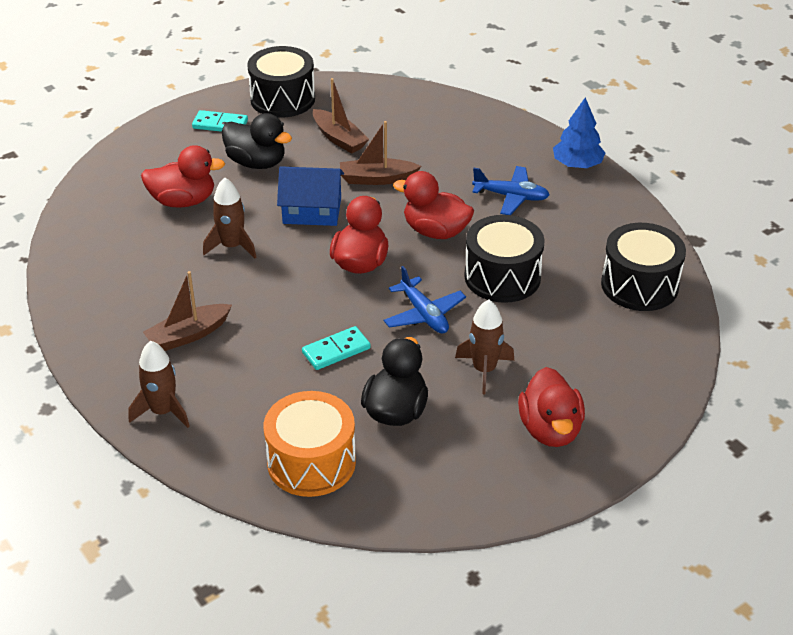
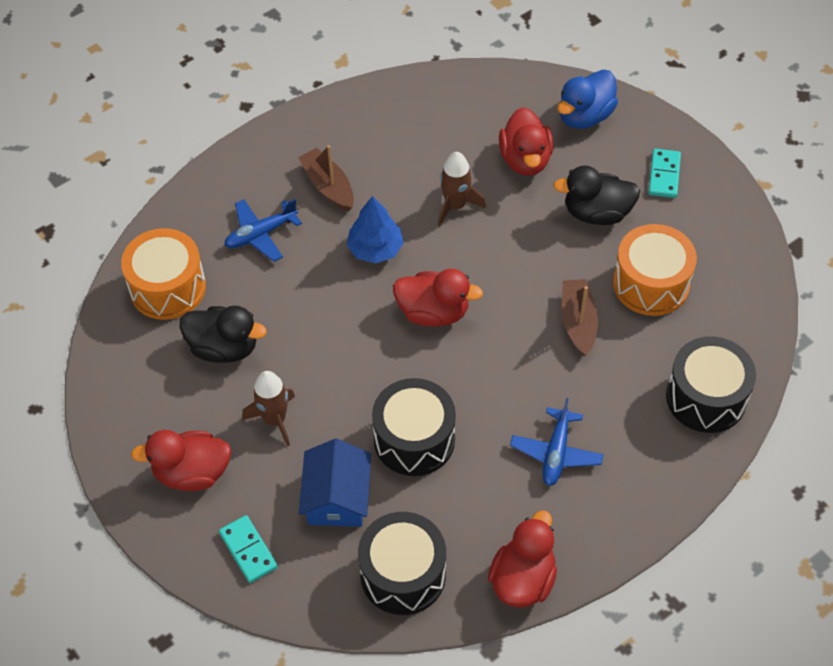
camera: 90 degrees right, 15 degrees up
(137, 164) = (584, 116): none -> blue duck
(163, 411) = (234, 180): brown rocket -> none
(256, 163) = (597, 213): black duck -> black duck turned 60 degrees clockwise
(282, 99) = (723, 226): black drum -> black drum (706, 397)
(312, 210) = (517, 267): blue house -> blue house (337, 497)
(336, 350) = (305, 298): turquoise domino -> turquoise domino (248, 550)
(339, 138) = (651, 284): brown boat -> orange drum
(424, 314) = (355, 368): blue plane -> blue plane (261, 234)
(435, 231) = (488, 378): red duck -> red duck (523, 579)
(577, 164) = (626, 527): blue tree -> blue tree (375, 249)

